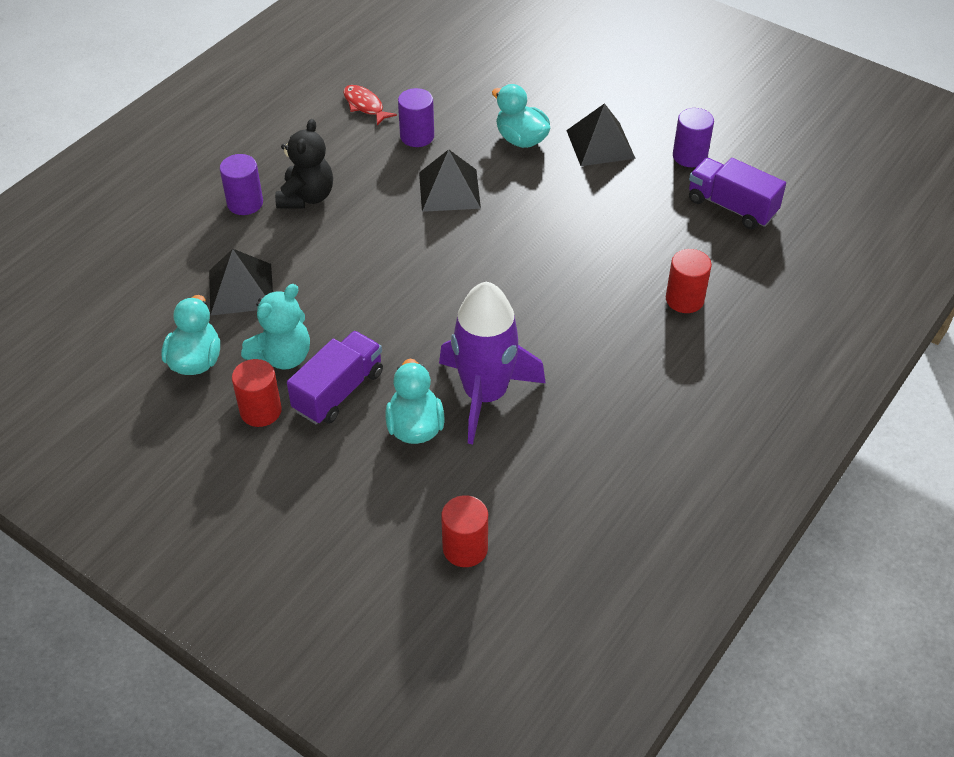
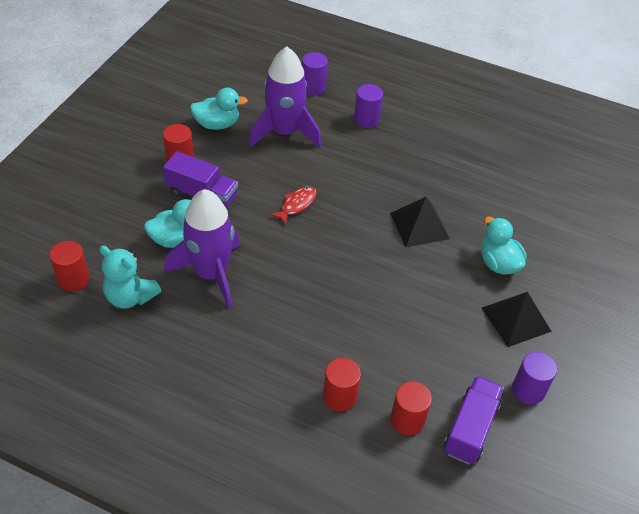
camera: 75 degrees right, 0 degrees up
(241, 289) = (284, 132): black pyramid -> purple rocket
(282, 357) = (227, 163): turquoise teddy bear -> turquoise teddy bear (130, 297)
(306, 197) = (383, 148): black teddy bear -> none
(365, 105) = (496, 163): red fish -> red fish (296, 205)
(417, 136) = (474, 198): purple cylinder -> purple cylinder (313, 87)
(521, 139) = (498, 263): turquoise duck -> turquoise duck turned 60 degrees counterclockwise
(718, 251) = (407, 420): none -> red cylinder

